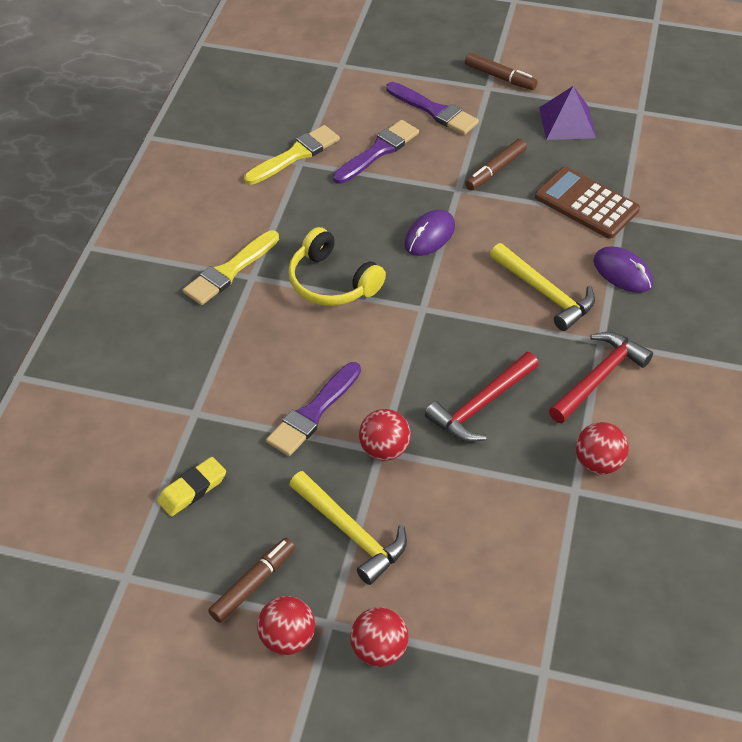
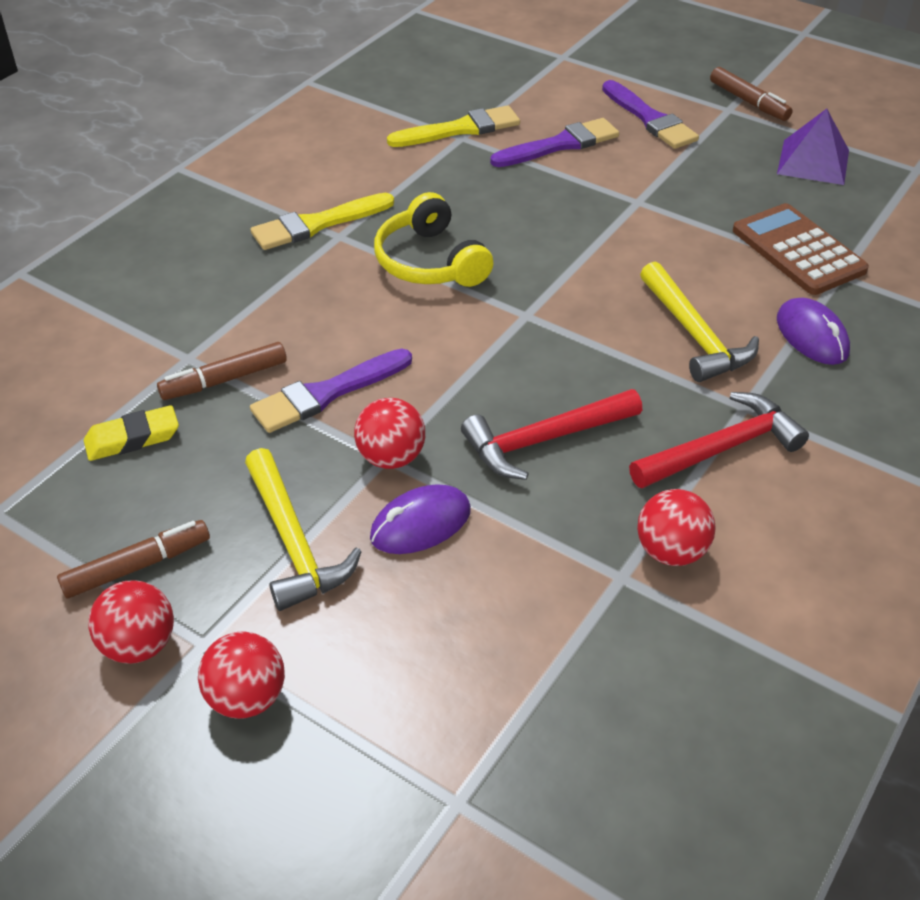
camera: 20 degrees right, 5 degrees down
(429, 236) = (576, 241): purple mouse -> purple mouse (420, 524)
(495, 170) = (695, 192): brown marker -> brown marker (224, 380)

